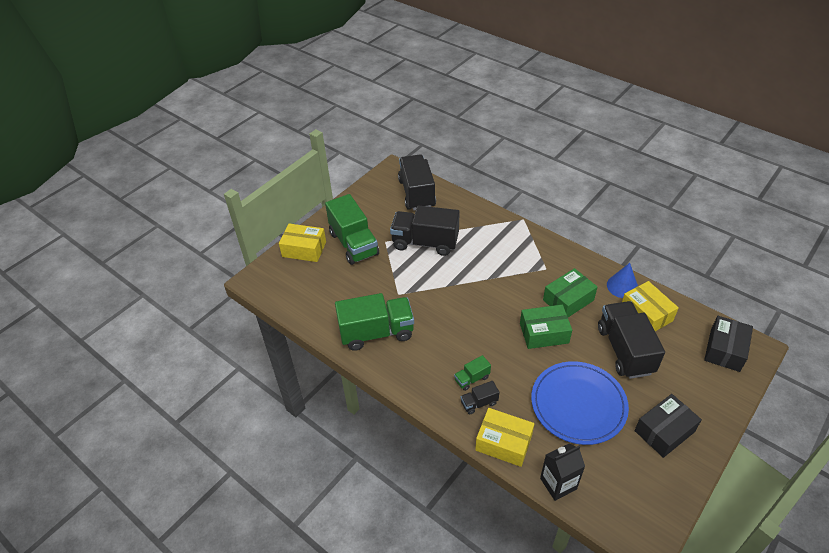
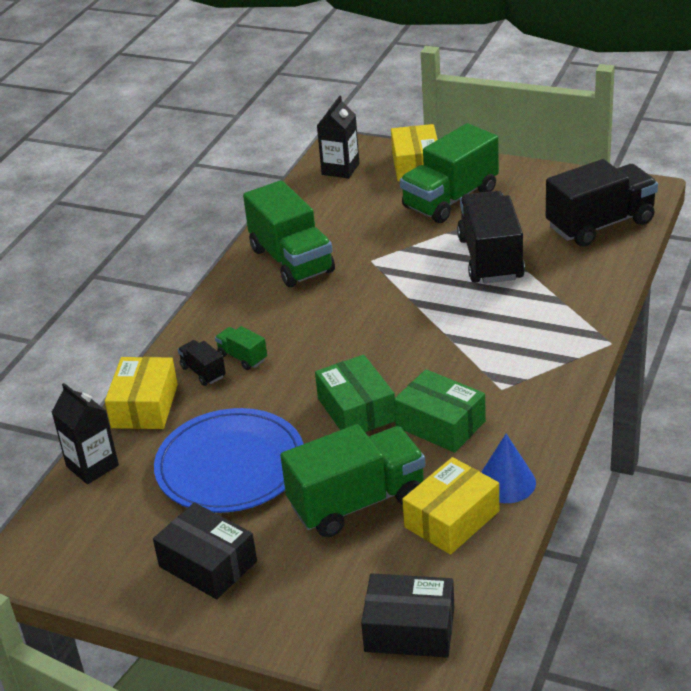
camera: 75 degrees right, 10 degrees down
(283, 286) = (340, 169): none -> black carton
(625, 350) = (357, 502): black truck -> green truck

